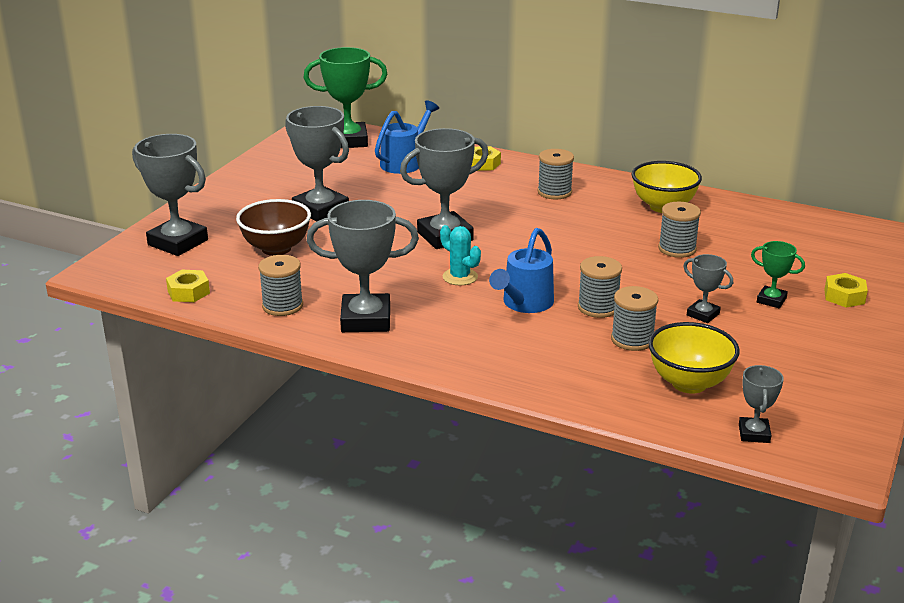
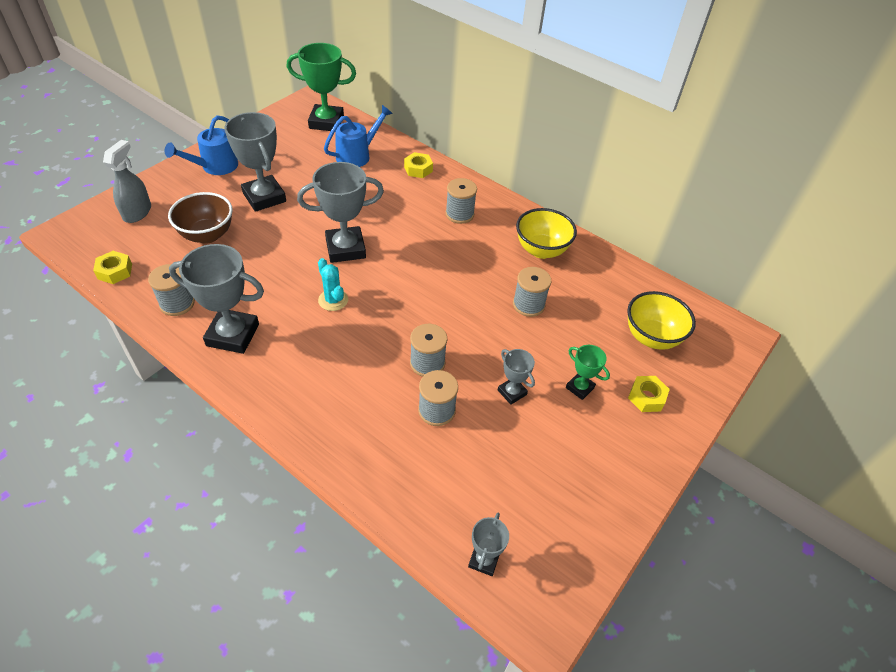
camera: 10 degrees right, 20 degrees up
(178, 242) = (137, 212): grey trophy -> grey spray bottle
(524, 304) = (369, 345): blue watering can -> blue watering can (215, 167)
(689, 383) = (458, 478): yellow bowl -> yellow bowl (651, 337)

